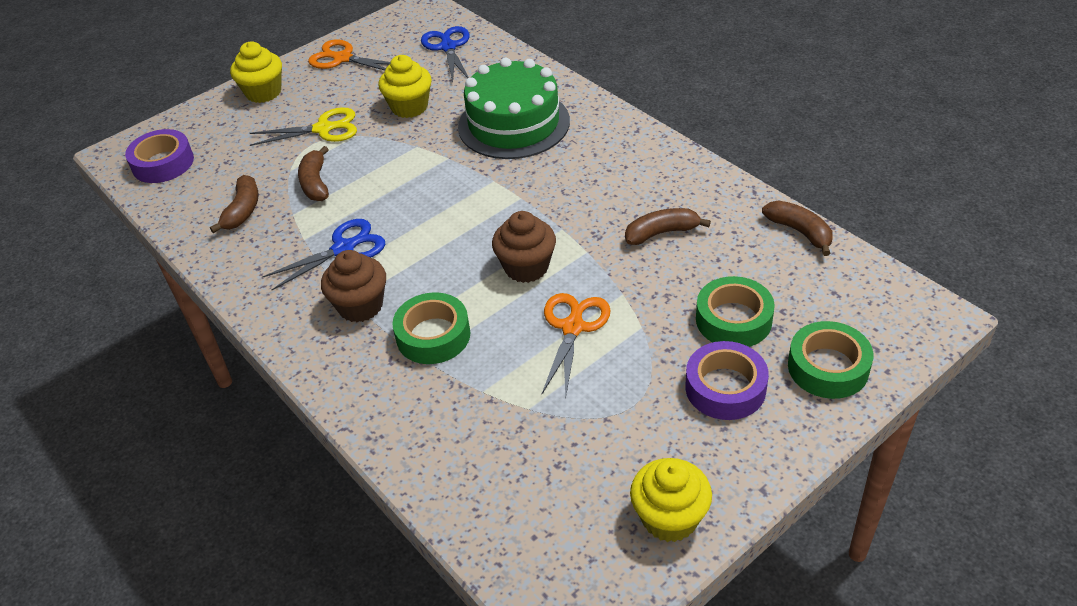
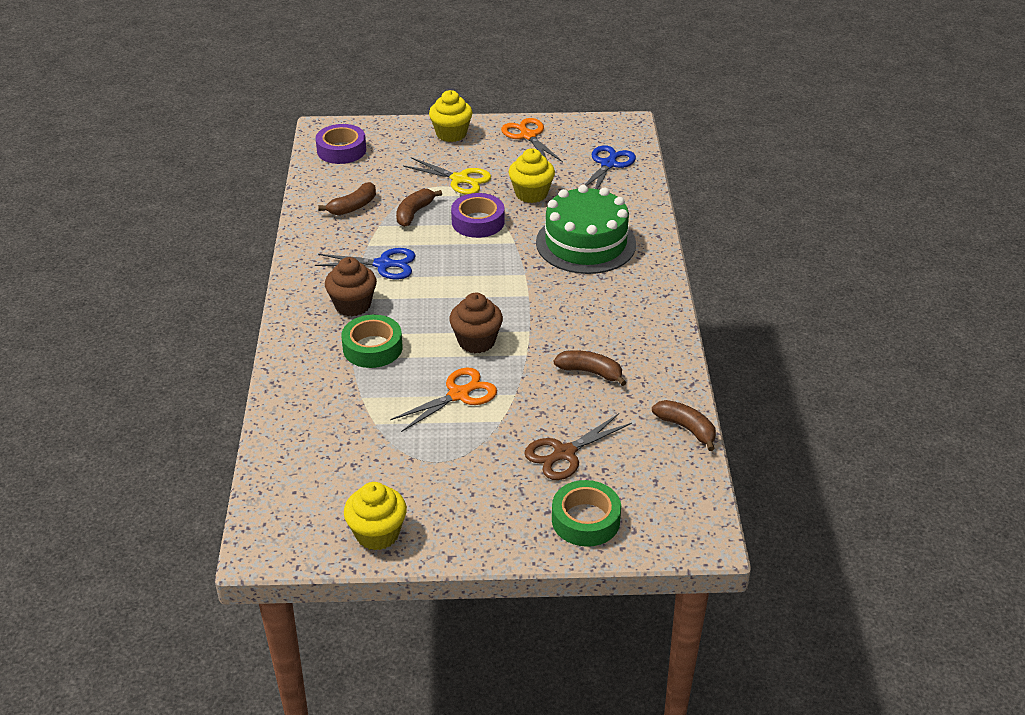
camera: 35 degrees right, 5 degrees down
(725, 388) = (504, 488): purple tape -> purple tape (478, 222)
(733, 320) = (564, 454): green tape -> brown scissors
(799, 232) = (686, 428): brown banana -> brown banana turned 45 degrees counterclockwise

